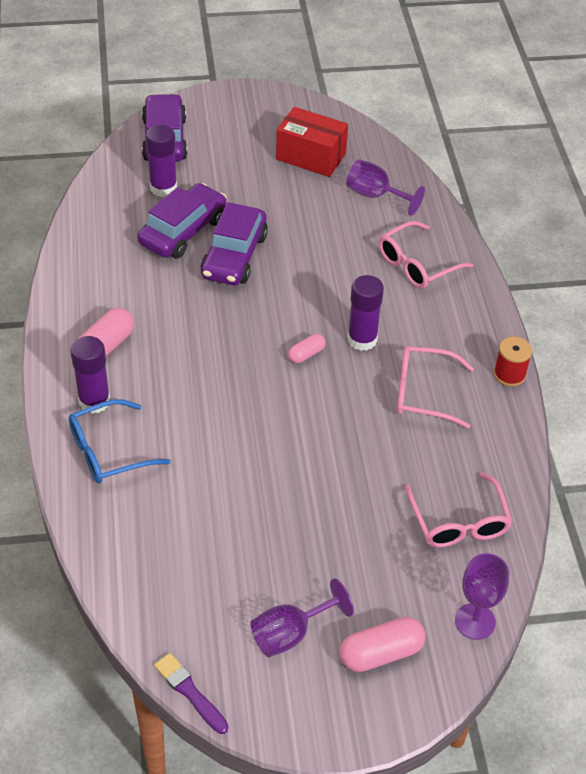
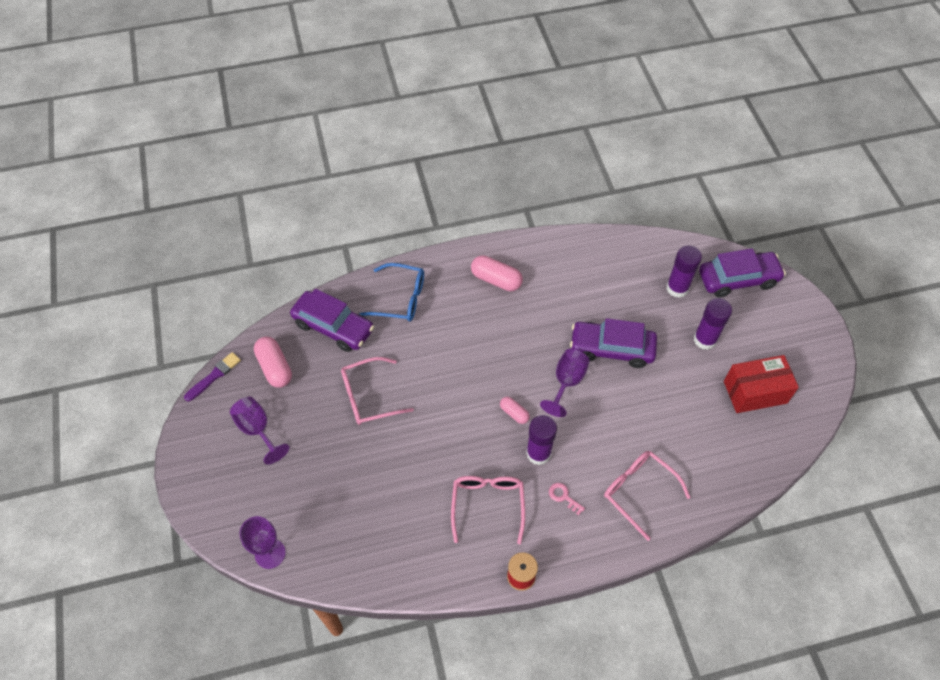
camera: 85 degrees right, 10 degrees up
(94, 401) = (444, 282): purple glue stick -> purple glue stick (705, 339)
(108, 451) = (401, 299): blue glasses -> blue glasses turned 135 degrees clockwise
(183, 231) = (630, 309): purple car -> purple car (333, 327)
(311, 157) = (755, 392): red box -> red box turned 60 degrees clockwise
(375, 195) = (720, 450): purple goblet -> purple goblet (567, 382)
(381, 653) = (242, 489): pink capsule -> pink capsule (275, 367)
(418, 326) = (563, 497): none -> pink key
(459, 522) = (359, 538): pink glasses -> pink glasses (369, 397)

